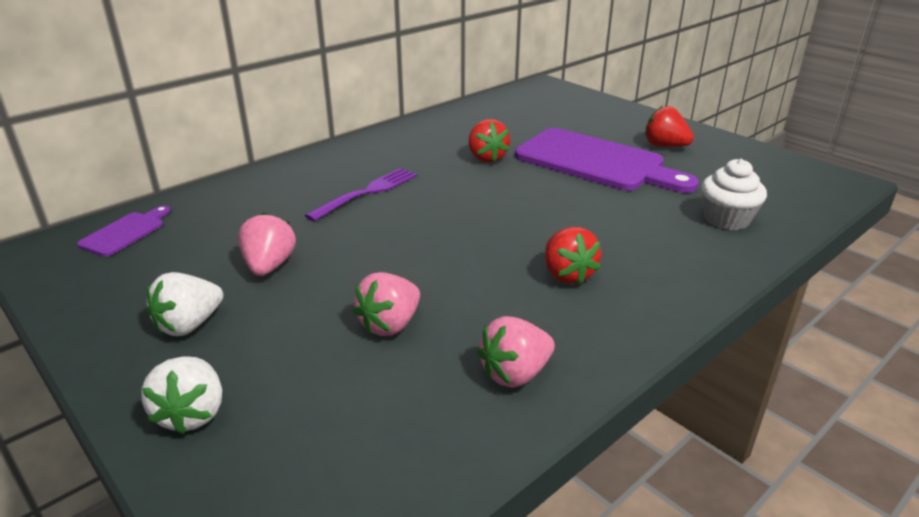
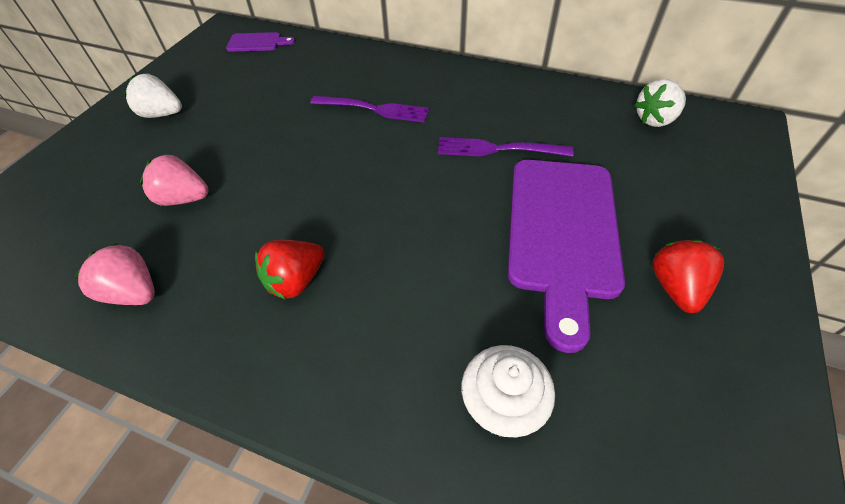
camera: 65 degrees right, 20 degrees up
(192, 414) = (76, 156): white strawberry -> white strawberry (655, 119)
(269, 266) = (240, 113): pink strawberry -> none
(487, 158) = (498, 149): red strawberry -> purple fork

